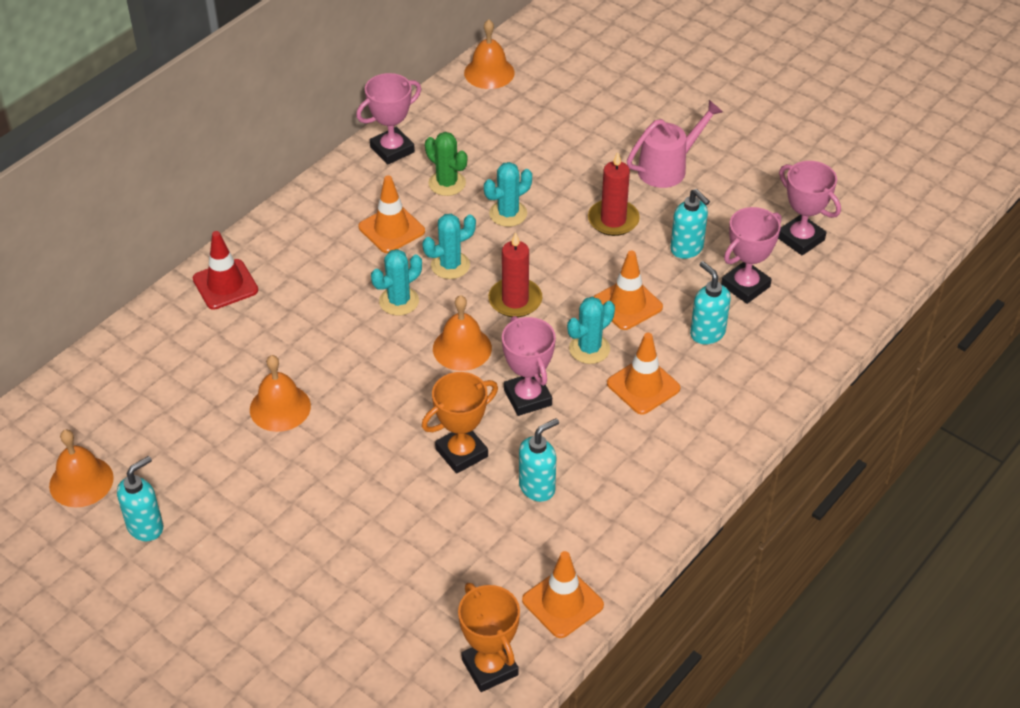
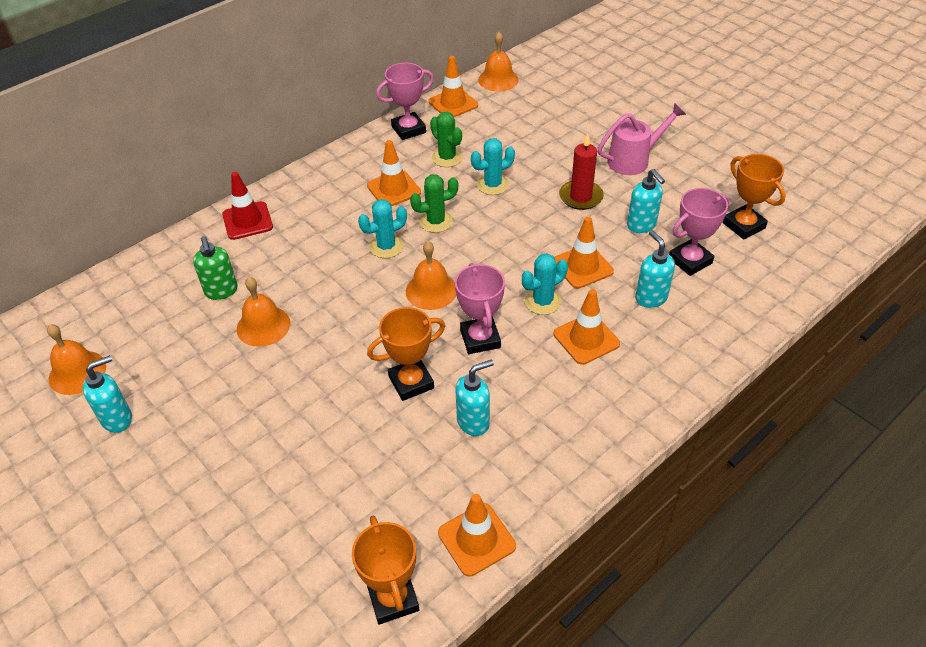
camera: 10 degrees right, 0 degrees up
(219, 373) = (221, 291): none -> green soap dispenser
(440, 110) = (453, 103): none -> orange traffic cone
(450, 265) = (436, 221): turquoise cactus -> green cactus
(515, 300) = (485, 254): red candle -> none
(800, 239) = (743, 225): pink trophy -> orange trophy

